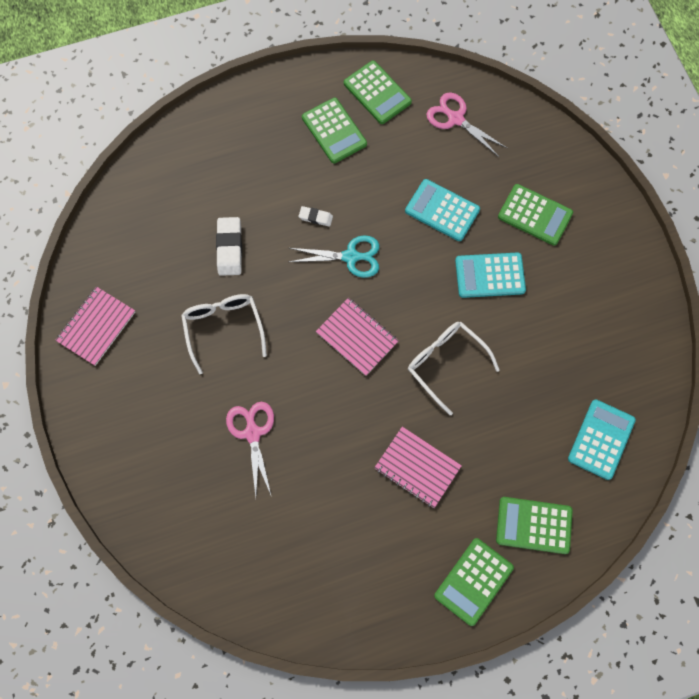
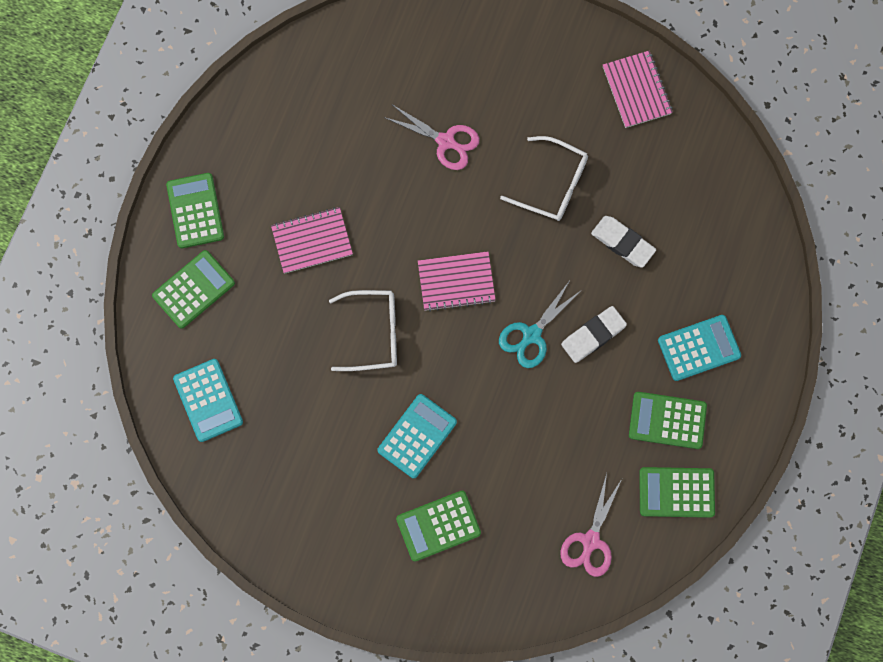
camera: 130 degrees right, 5 degrees up
(315, 217) = (593, 335): white eraser -> white eraser, size x1.76
(442, 210) = (510, 448): turquoise calculator -> turquoise calculator (699, 348)
(455, 119) = (590, 541): pink scissors -> pink scissors turned 120 degrees clockwise

